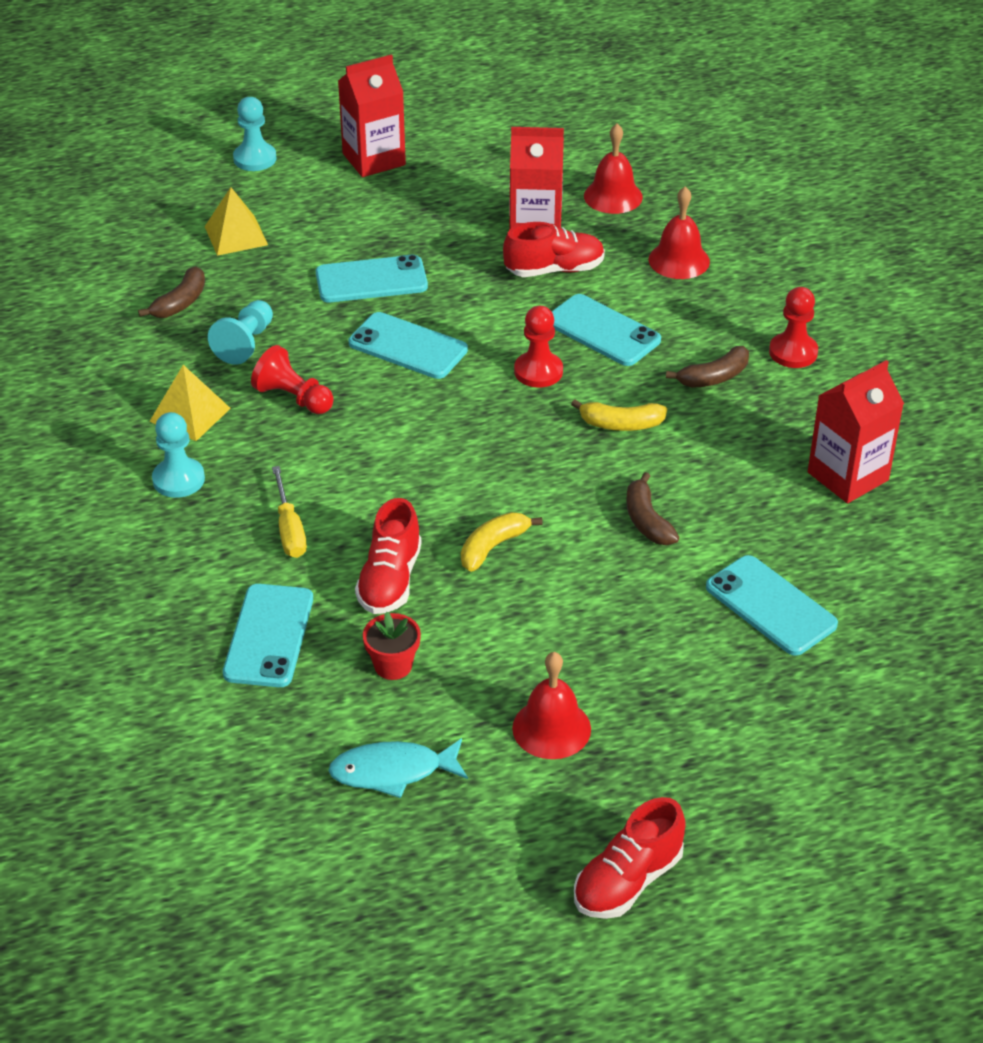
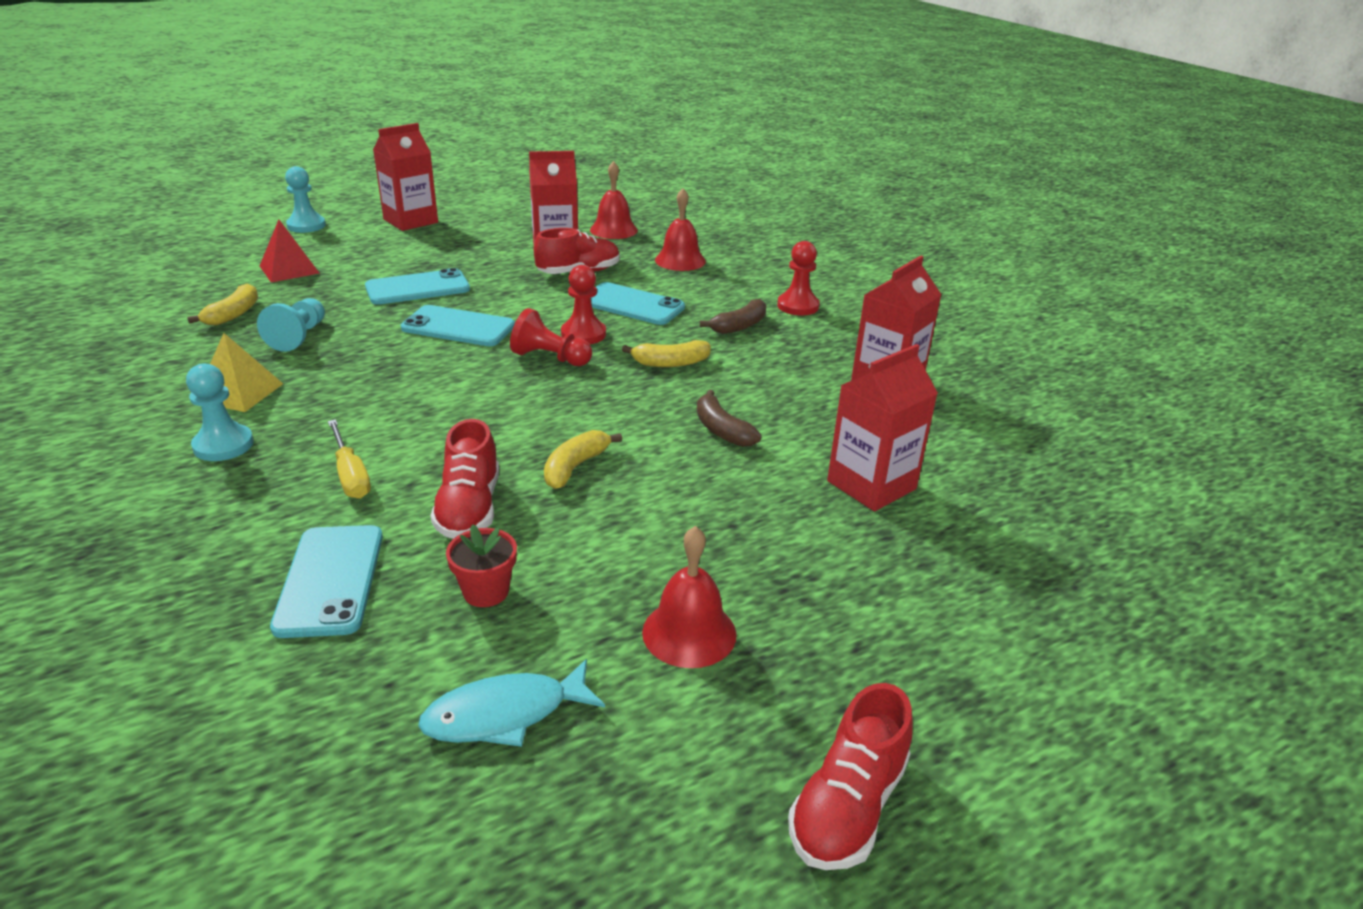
camera: 15 degrees left, 10 degrees down
(180, 302) = (233, 314): brown banana -> yellow banana
(236, 235) = (289, 269): yellow pyramid -> red pyramid
(293, 398) = (349, 371): red pawn -> red pawn (550, 358)
(771, 606) = (871, 485): turquoise phone -> red carton

